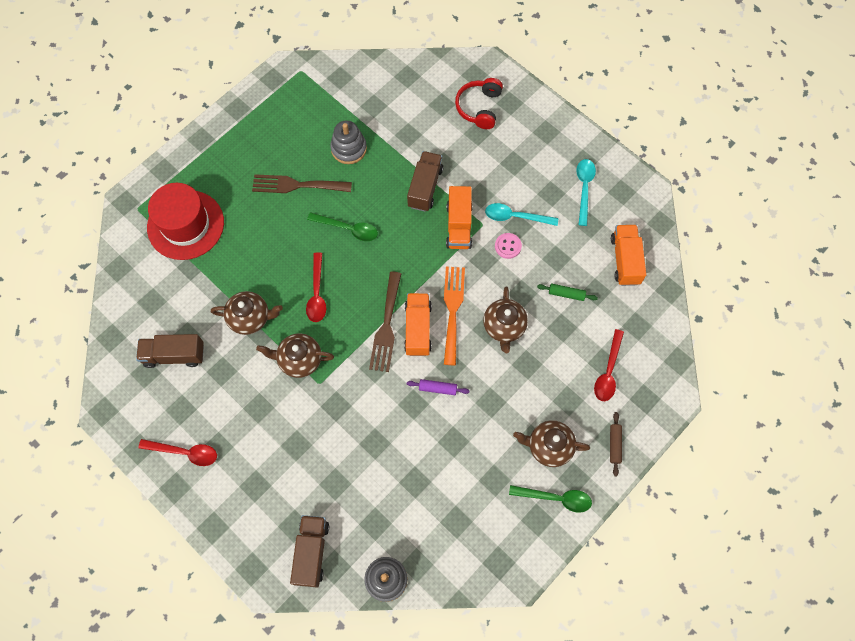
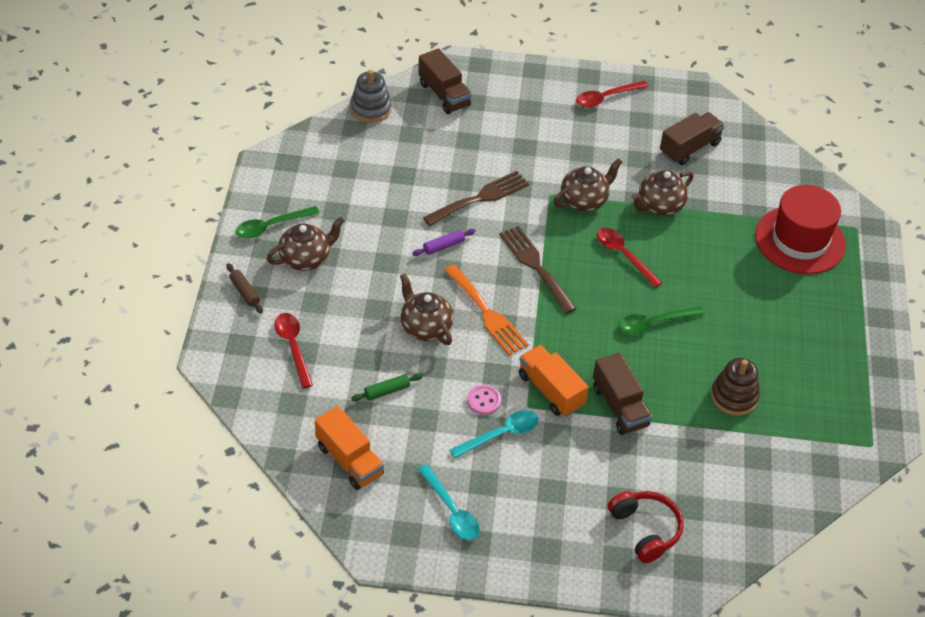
camera: 140 degrees right, 20 degrees down
(296, 185) = (744, 332): brown fork -> brown fork (480, 198)
(349, 148) = (734, 397): grey stacking toy -> brown stacking toy
(418, 329) = (505, 280): orange truck -> none

